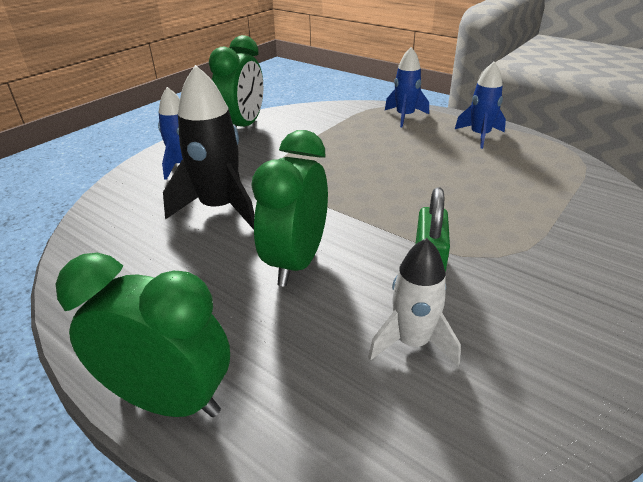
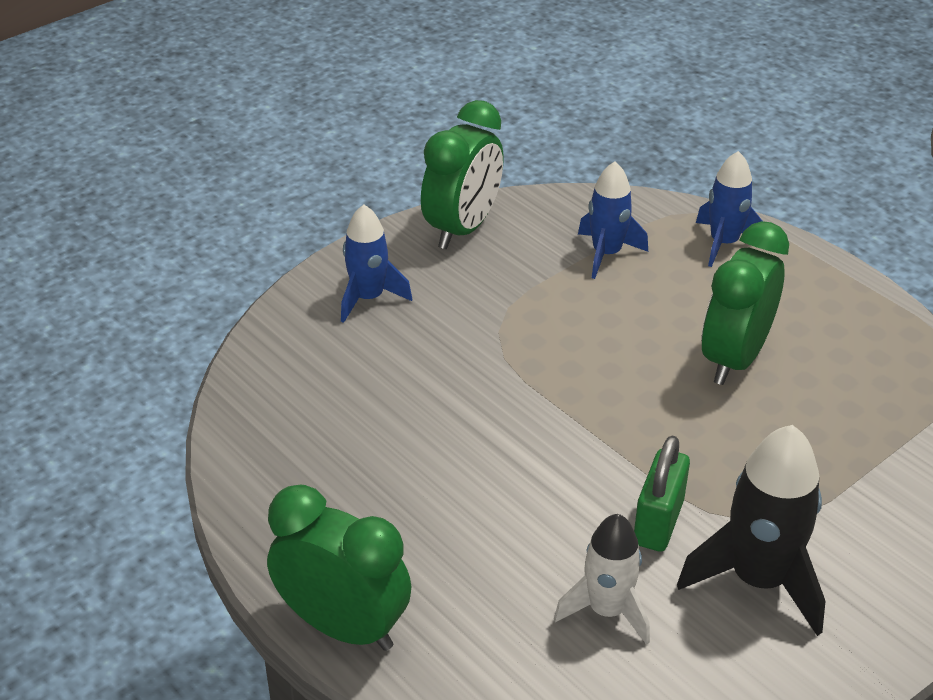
camera: 10 degrees right, 5 degrees up
(220, 208) = (413, 386): black rocket -> black rocket (758, 580)
(296, 262) = (499, 487): green clock -> green clock (734, 359)
(480, 136) = (826, 305): blue rocket -> blue rocket (606, 254)

